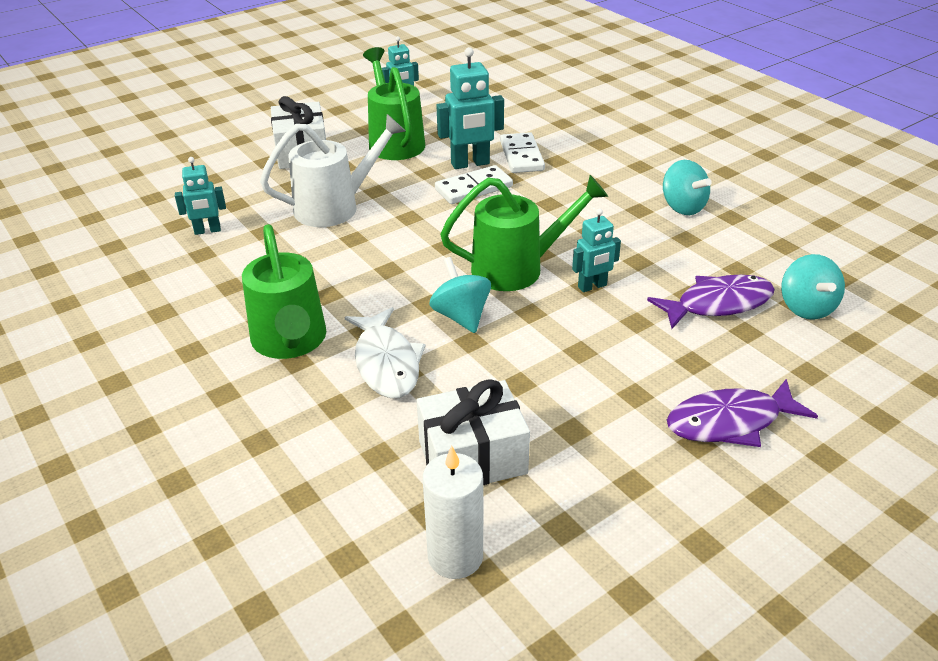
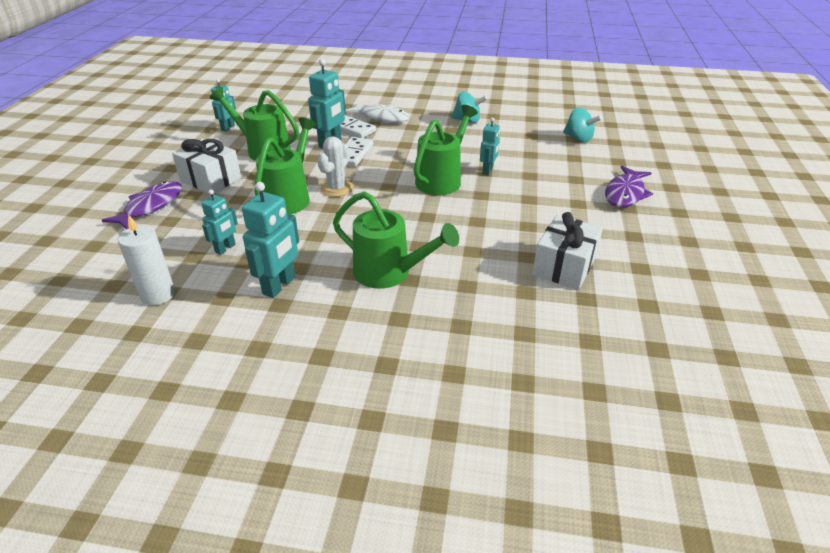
camera: 45 degrees left, 0 degrees up
(188, 294) = (279, 286): none -> turquoise robot
(336, 207) = (289, 197): white watering can -> green watering can
(386, 363) = (456, 253): white fish -> white fish (382, 117)
(392, 220) = (336, 188): none -> white cactus
(455, 556) = (626, 307): white candle -> white candle (158, 295)
(461, 316) = (453, 213): turquoise spinning top -> none
(718, 304) = (547, 152): purple fish -> purple fish (151, 206)

